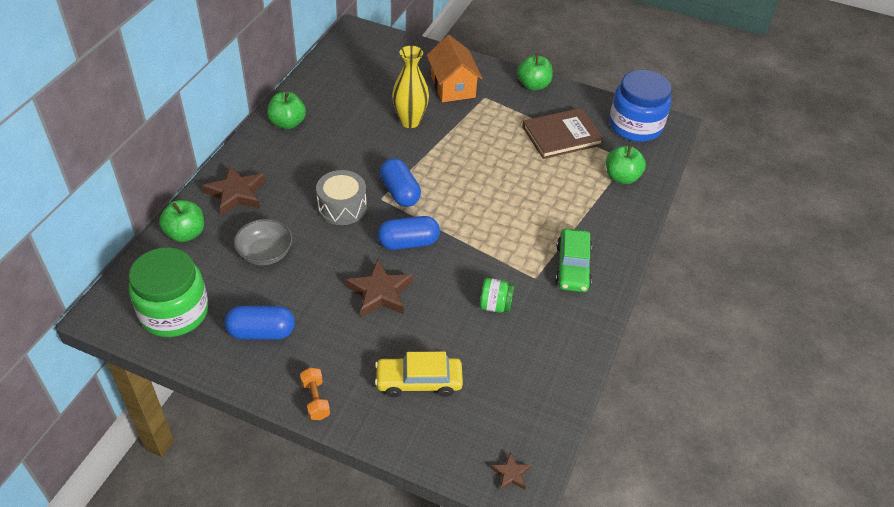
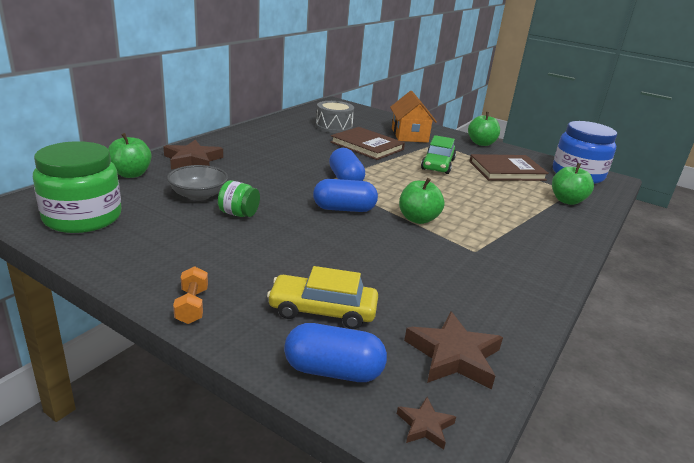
camera: 10 degrees right, 20 degrees down
(261, 332) = (162, 244): blue capsule -> blue capsule (333, 371)
(287, 123) = (259, 133): green apple -> green apple (418, 219)
(342, 207) = (287, 180): grey drum -> grey drum (334, 127)
(380, 292) = (302, 236): brown star -> brown star (453, 355)
(410, 121) = (367, 146): yellow vase -> brown book
(495, 305) = (427, 264): green jar -> green jar (239, 214)
(572, 267) = (517, 249): green car -> green car (437, 164)

